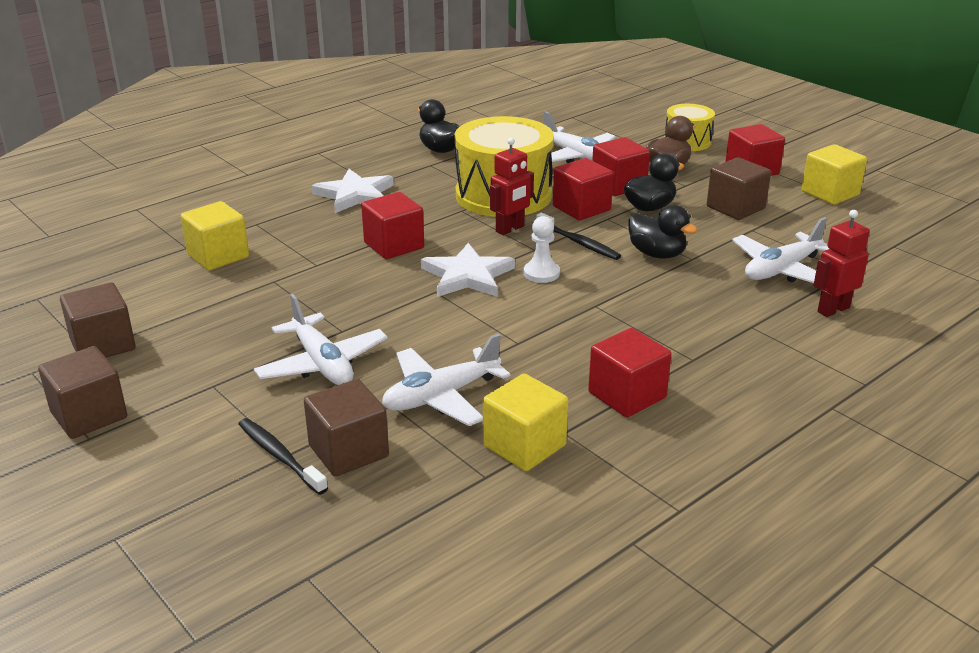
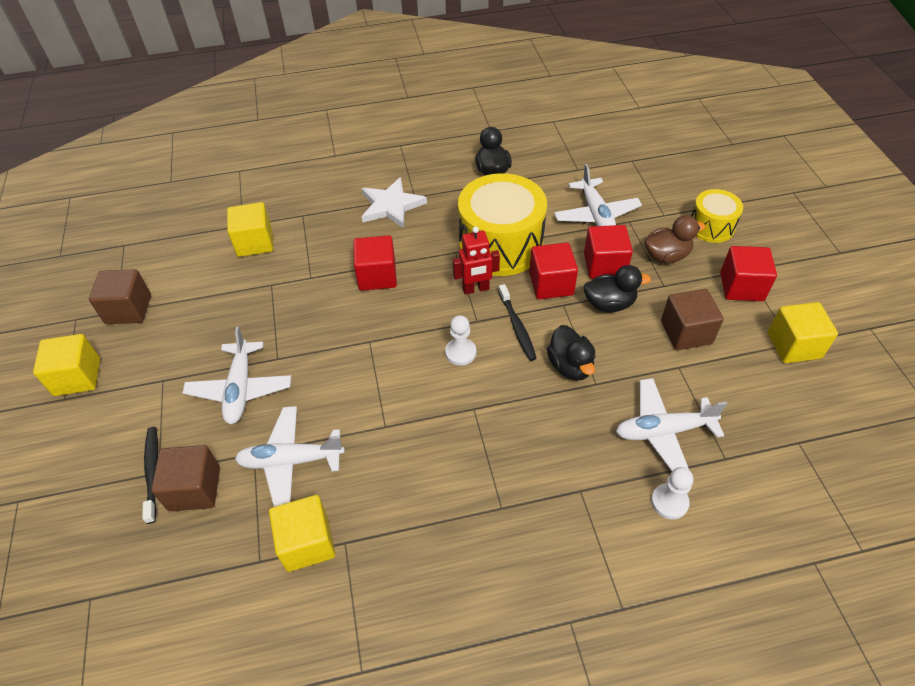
camera: 30 degrees right, 20 degrees up
(89, 415) = (77, 377): brown cube -> yellow cube
(467, 276) = (404, 333): white star -> none
(627, 395) = (419, 525): red cube -> none
(833, 309) = (669, 502): red robot -> white pawn

